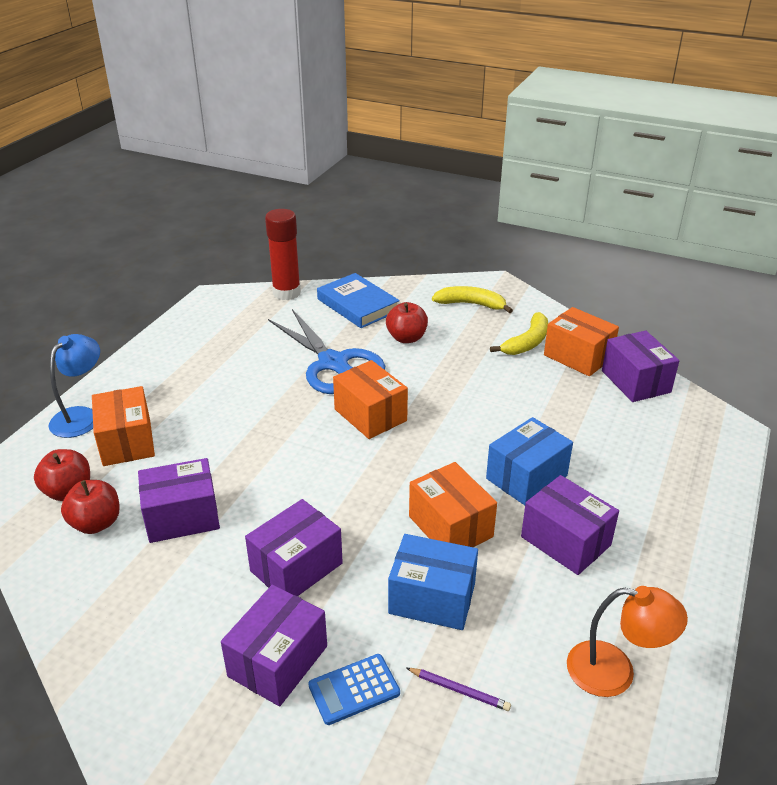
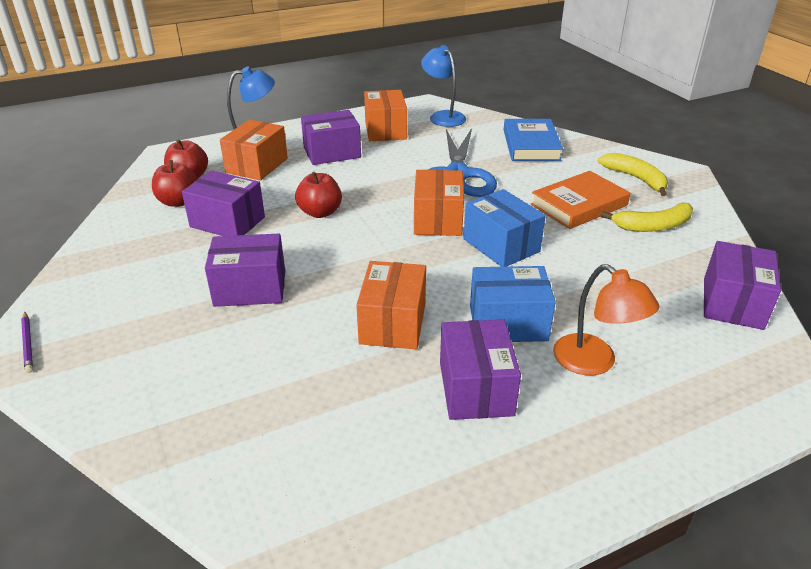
camera: 40 degrees right, 0 degrees up
(245, 306) = (443, 116): none -> blue lamp
(278, 661) = (159, 337): purple box -> purple box (332, 153)
(286, 293) = (485, 118): red glue stick -> none
(354, 689) = (176, 385): blue calculator -> none
(406, 338) = (541, 181): red apple -> red apple (320, 212)
(432, 598) = (309, 362): blue box -> blue box (501, 245)
(458, 348) = (579, 205): none -> orange book
(459, 690) = (239, 436): purple pencil -> purple pencil (28, 344)
(578, 356) = (693, 257): orange box -> orange box (385, 130)
(615, 672) = (376, 513): orange lamp -> orange lamp (594, 362)

